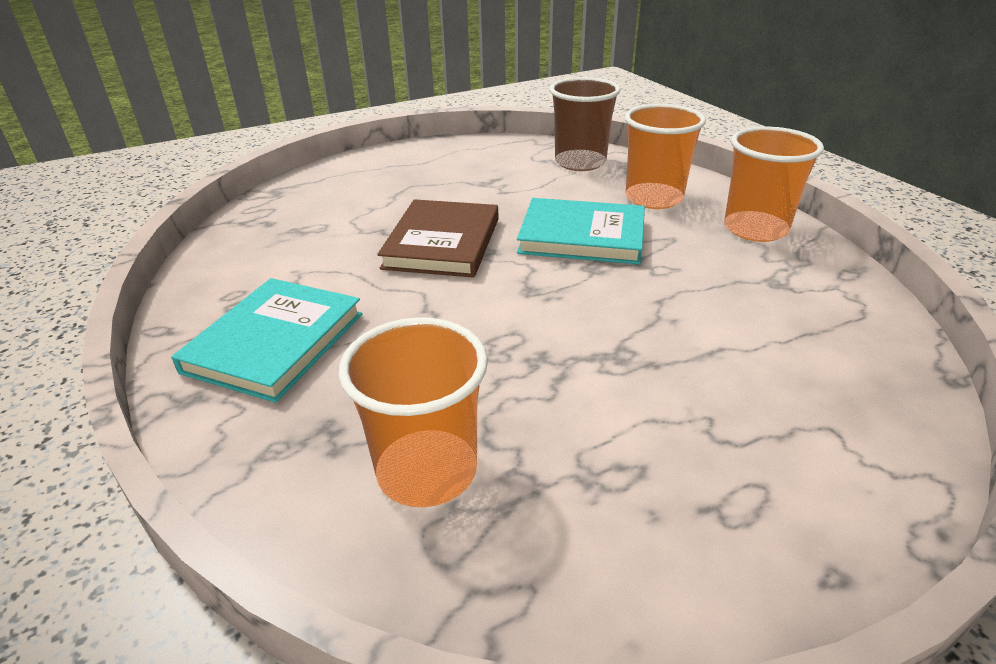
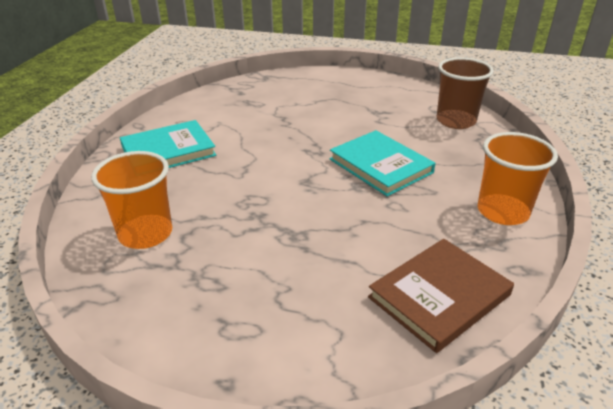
camera: 40 degrees right, 0 degrees up
(442, 243) = (301, 137): brown book -> brown book (439, 296)
(654, 198) = (466, 163): orange cup -> none

